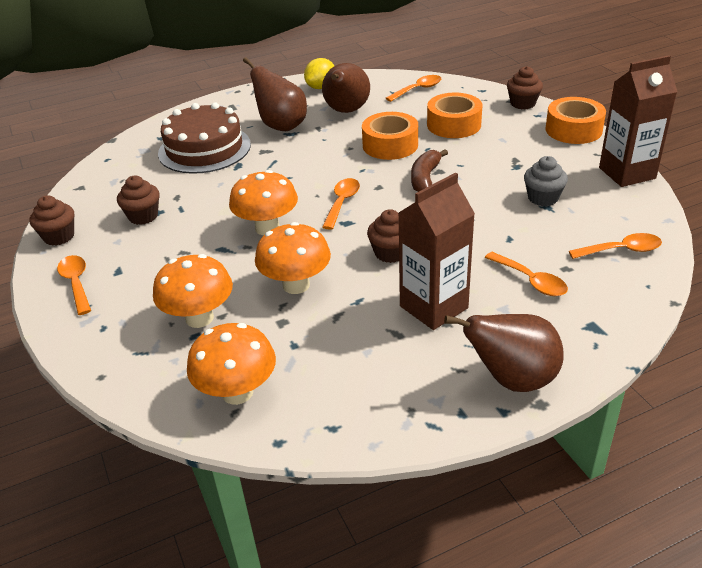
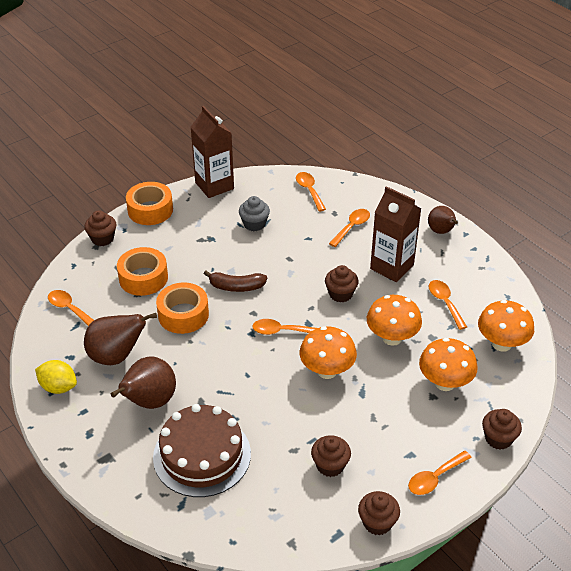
camera: 105 degrees left, 5 degrees up
(88, 347) = (498, 438): none -> brown cupcake
(342, 348) = (445, 303): none -> orange spoon
(512, 379) = (441, 231): brown pear -> brown pear, size x0.65

